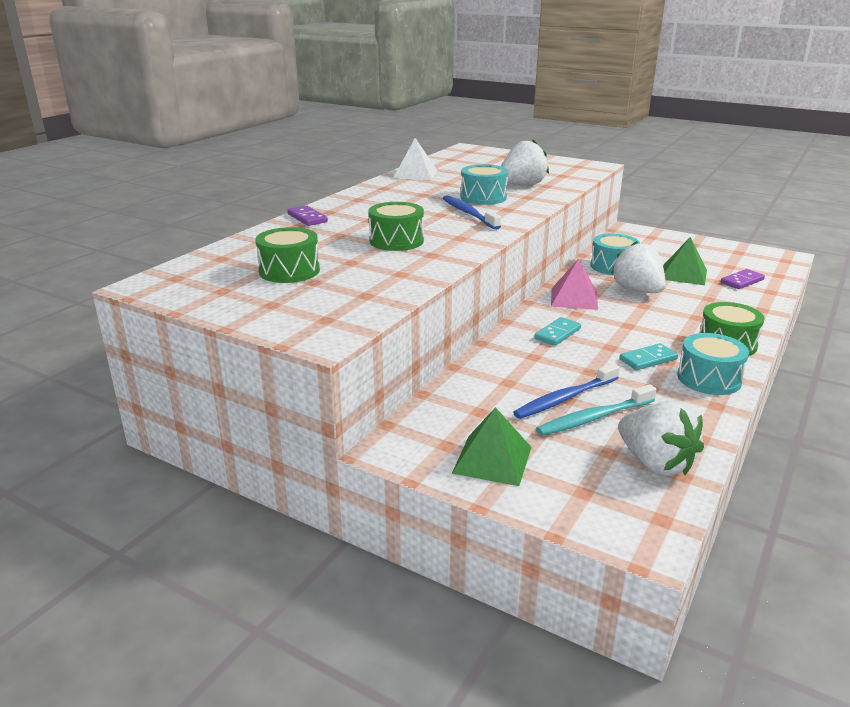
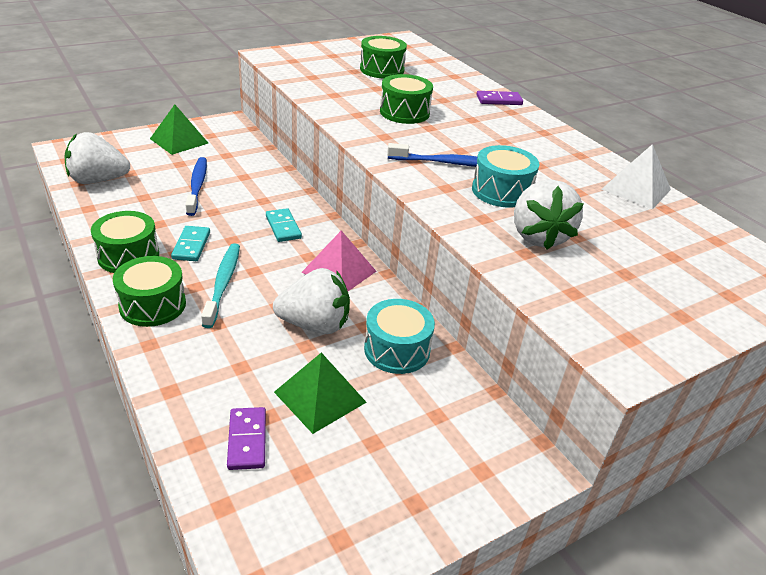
camera: 115 degrees right, 10 degrees up
(594, 418) = (164, 185): turquoise toothbrush -> turquoise toothbrush (223, 283)
(709, 379) = (128, 256): turquoise drum -> green drum

